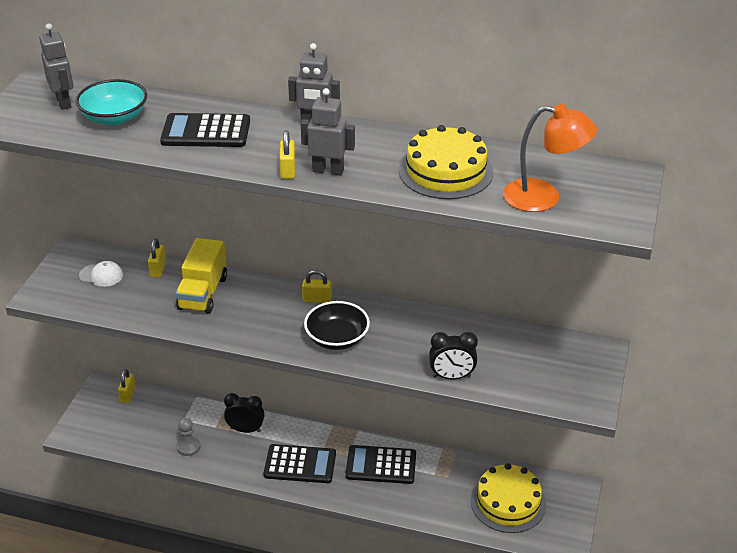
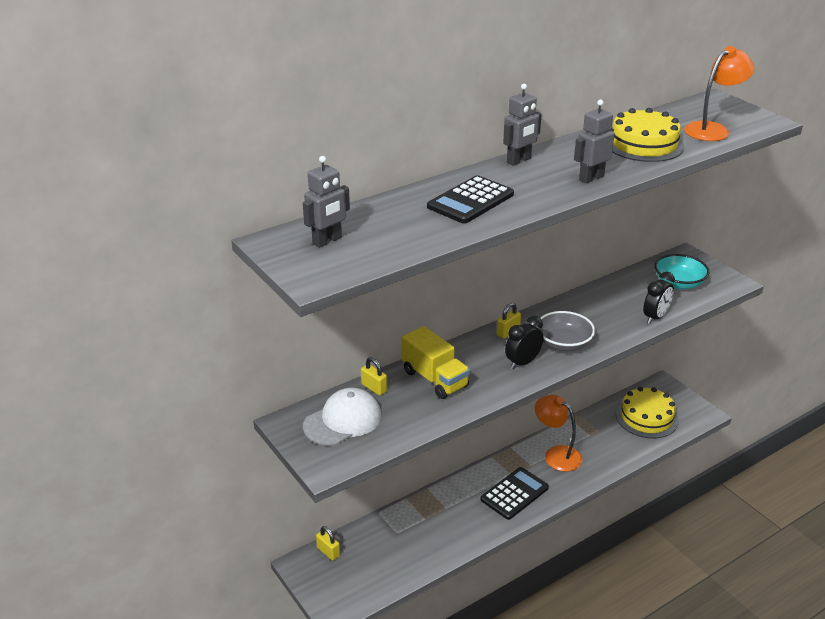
camera: 50 degrees left, 5 degrees down
(64, 102) = (327, 241): grey robot -> grey robot turned 120 degrees clockwise
(101, 275) = (343, 421): white cap -> white cap, size x1.77
(114, 117) = (390, 228): turquoise bowl -> turquoise bowl (679, 283)
(188, 447) = (430, 545): grey pawn -> none
(245, 429) = (447, 503): black clock -> black clock (522, 363)
(288, 170) = (571, 191): yellow padlock -> none
(337, 338) = (563, 343): black bowl -> grey bowl
(381, 465) = (556, 454): black calculator -> orange lamp

